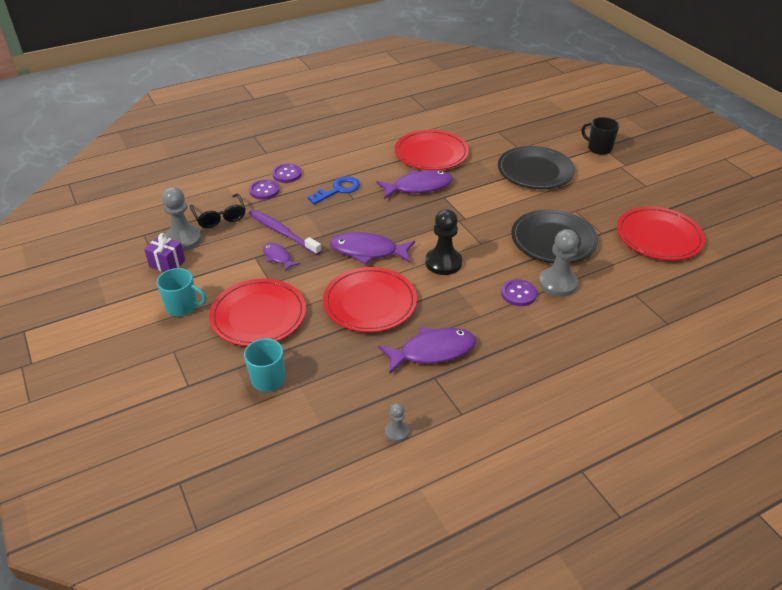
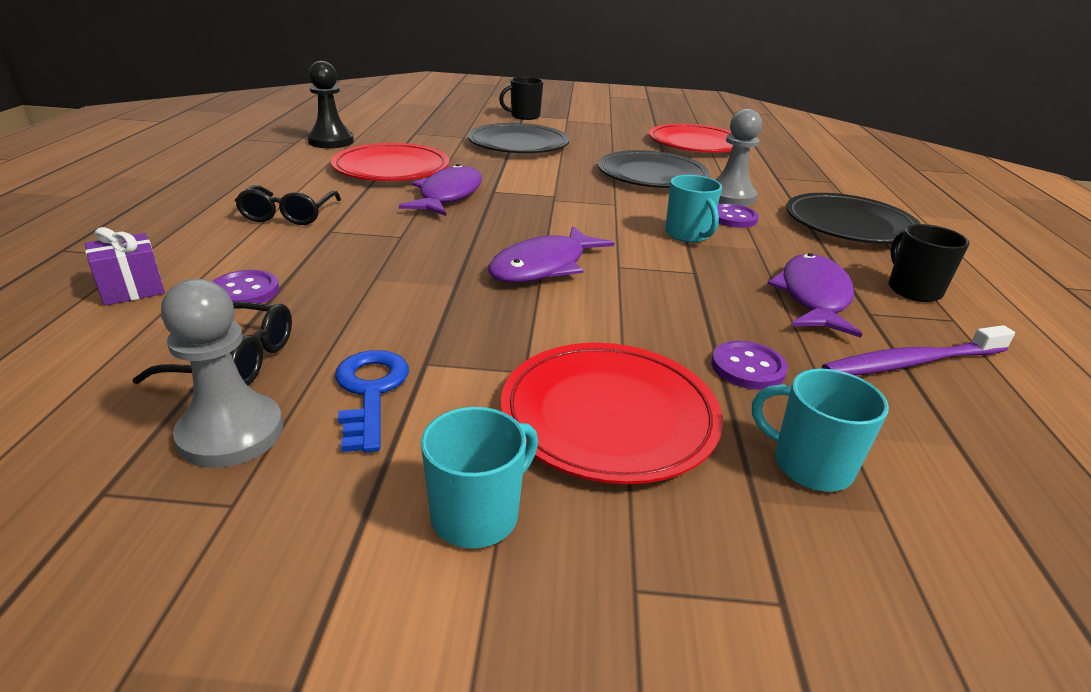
camera: 60 degrees left, 10 degrees down
(167, 264) = (283, 488): purple gift -> purple gift (132, 289)
(278, 257) = (459, 340): purple fish -> none
(282, 232) = (394, 314): purple toothbrush -> purple toothbrush (911, 362)
(287, 174) = (240, 259): purple button -> purple button (747, 367)
(338, 190) = (361, 238): blue key -> blue key (370, 392)
(339, 160) = (288, 215): none -> black glasses
(370, 303) = (669, 304): red plate -> none
(397, 432) = (988, 379): grey pawn -> none
(443, 262) = (629, 233): black pawn -> black pawn (331, 141)
(467, 284) = (688, 235): none -> turquoise mug
(488, 392) = (912, 290): none -> black mug
(575, 348) = (849, 225): none -> black plate

